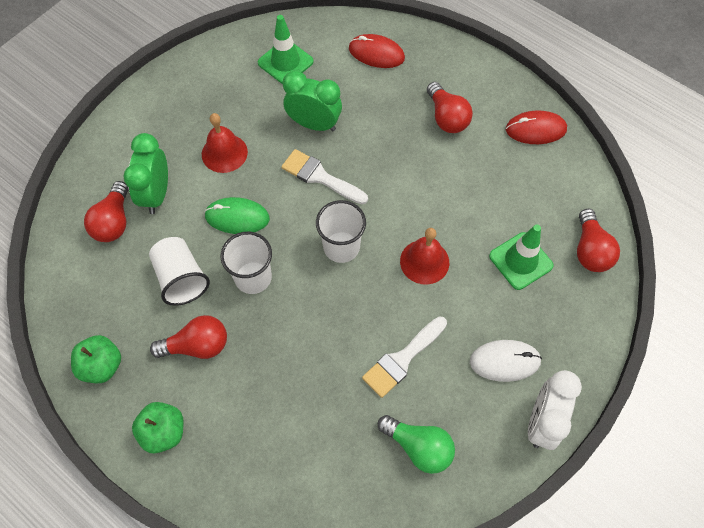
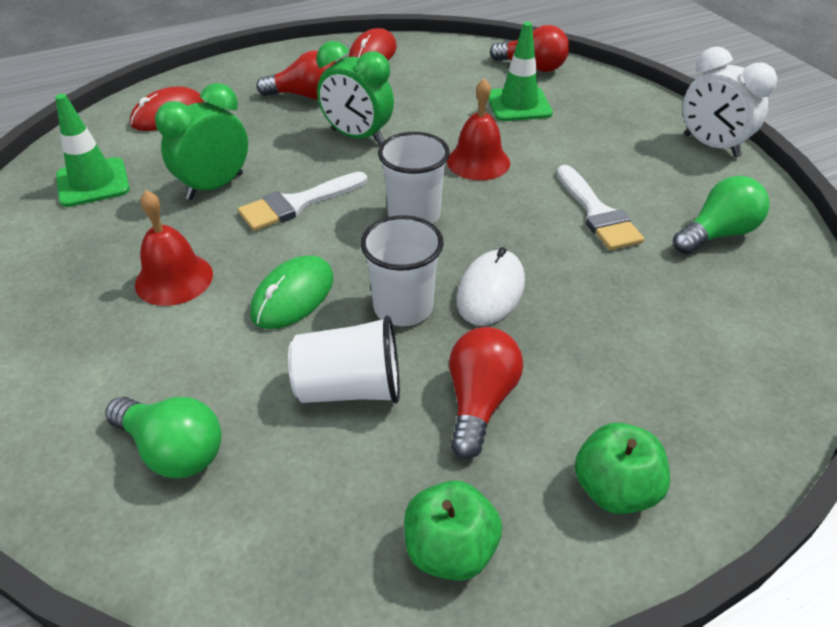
camera: 65 degrees left, 20 degrees down
(114, 222) = (173, 450): red light bulb -> green light bulb
(156, 194) = (171, 376): green clock -> green clock (357, 137)
(505, 361) = (632, 147): white mouse -> white mouse (490, 291)

